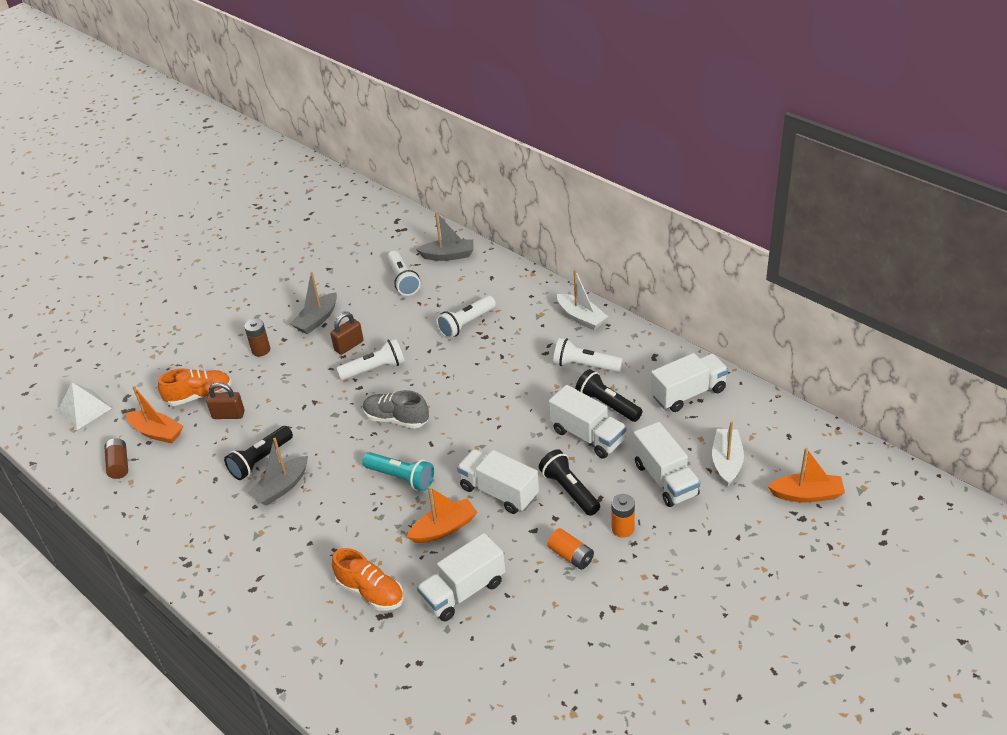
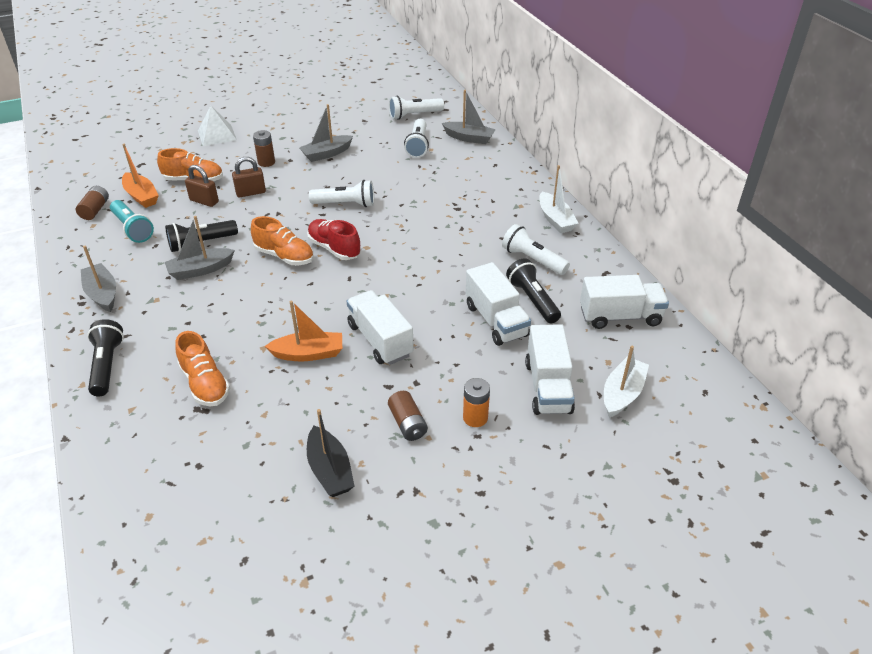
camera: 20 degrees right, 0 degrees up
(84, 409) = (104, 163): white pyramid -> white pyramid (217, 135)
(202, 547) = (102, 294): none -> grey boat
(349, 346) = (337, 180): brown padlock -> brown padlock (251, 192)
(354, 444) = (284, 256): none -> orange shoe
(396, 419) = (334, 248): grey shoe -> red shoe
(401, 477) = (303, 297): turquoise flashlight -> turquoise flashlight (133, 229)
(463, 591) = (285, 416): white truck -> none
(466, 324) = (448, 194): white flashlight -> white flashlight (414, 115)
(533, 620) = (330, 470): none -> black boat
(569, 490) = (446, 362): black flashlight -> black flashlight (107, 365)
(571, 556) = (407, 424): orange battery -> brown battery
(807, 494) = (693, 458): orange boat -> none

